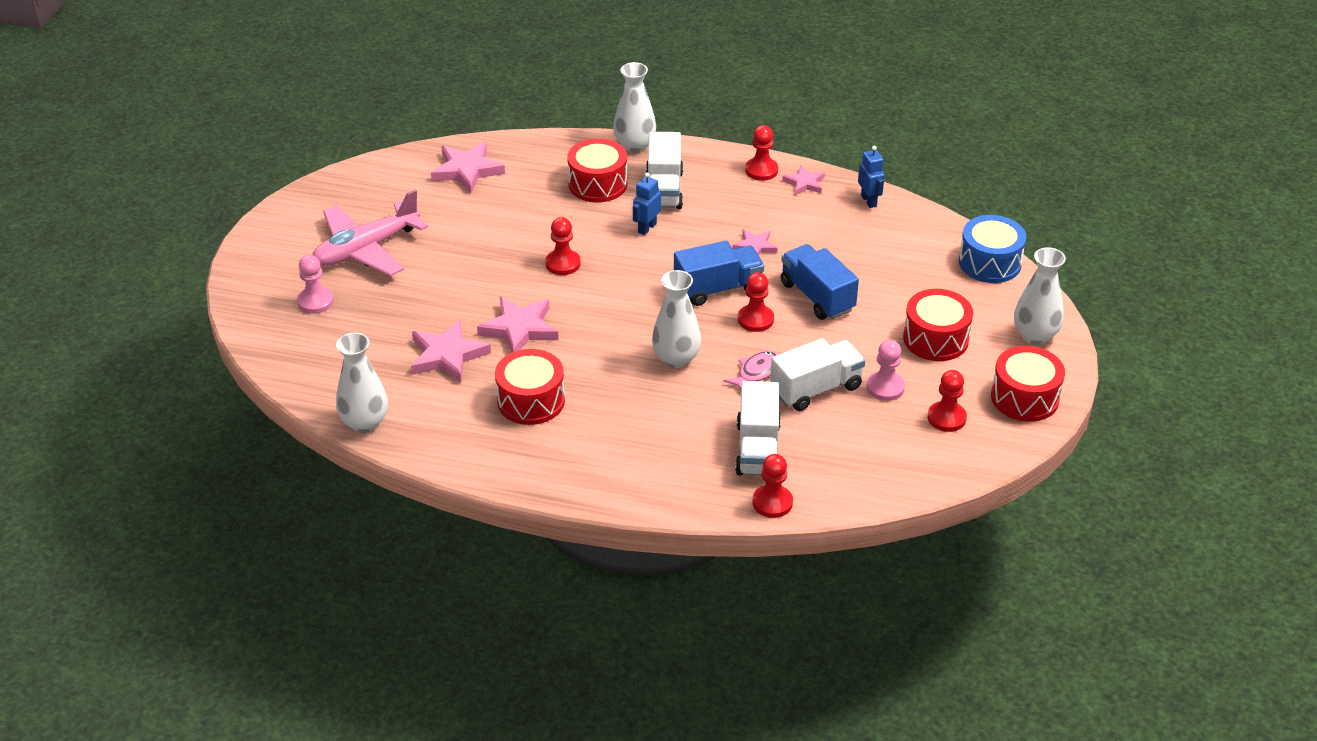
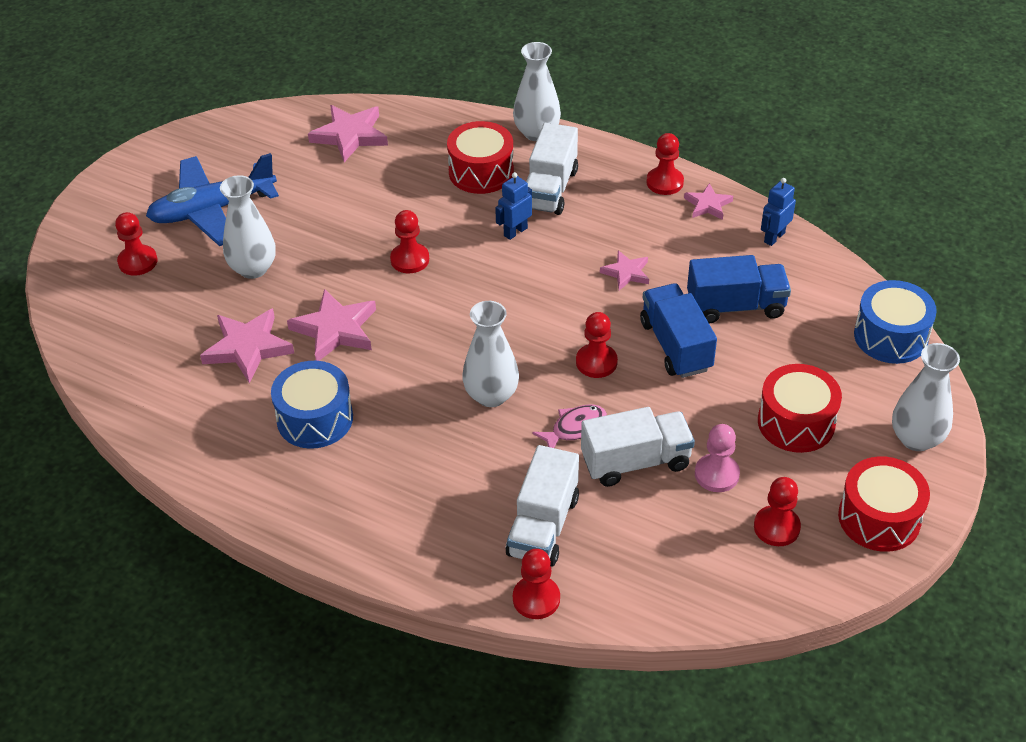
camera: 15 degrees right, 5 degrees up
(315, 301) = (138, 262): pink pawn -> red pawn
(365, 422) = (131, 413): white vase -> white vase (253, 268)
(366, 249) = (212, 210): pink plane -> blue plane
(531, 401) = (315, 419): red drum -> blue drum
(718, 288) = (567, 317): blue truck -> blue truck (735, 306)
(869, 201) = (774, 237): blue robot -> blue robot turned 135 degrees counterclockwise

